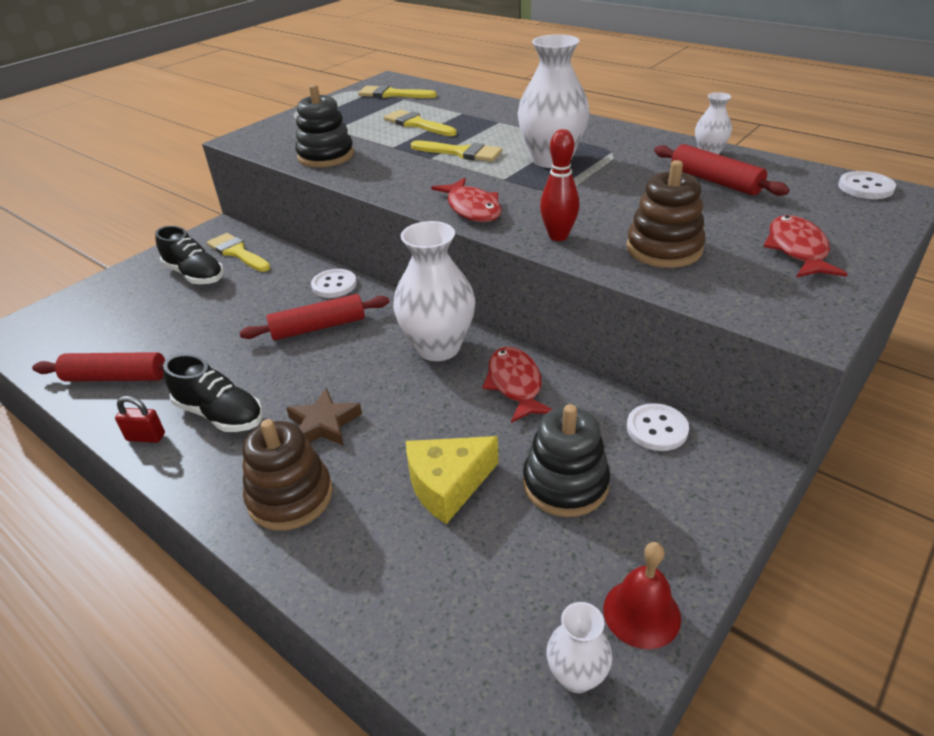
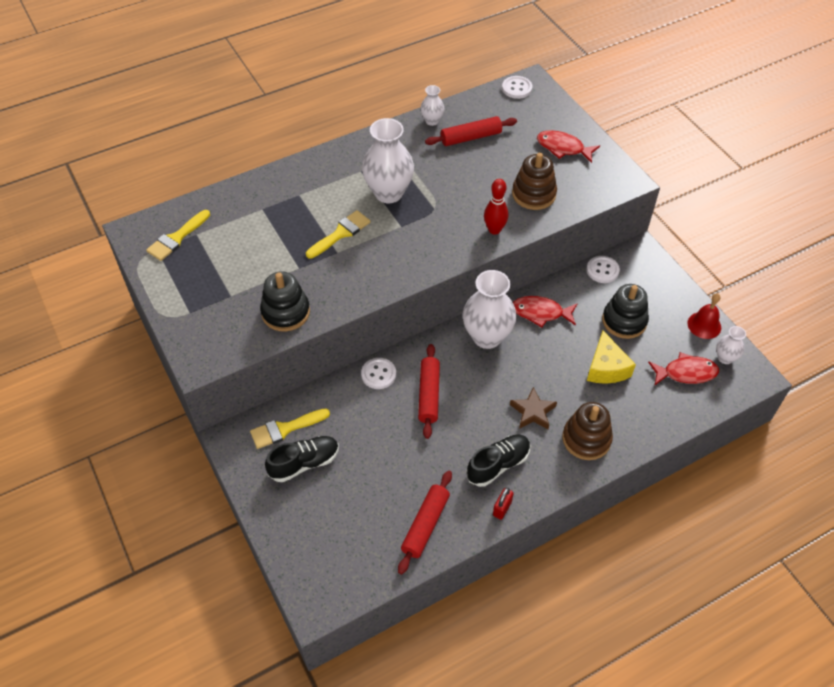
camera: 70 degrees left, 15 degrees up
(417, 124) = (263, 241): yellow brush -> none
(472, 208) = (434, 256): red fish -> red fish (686, 373)

